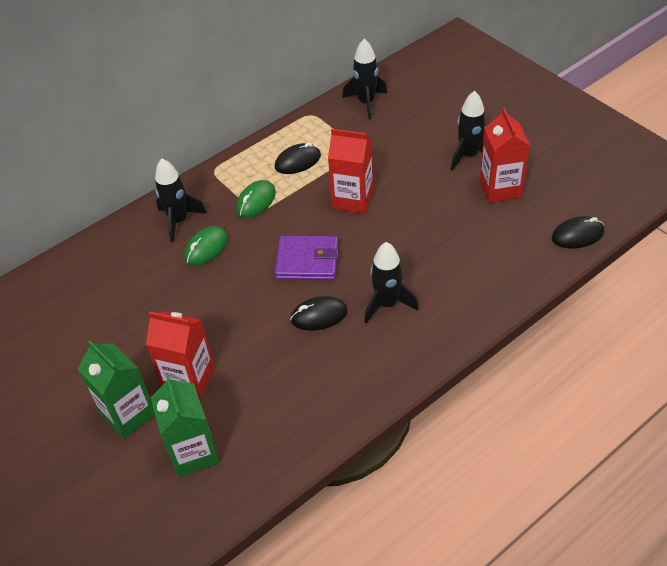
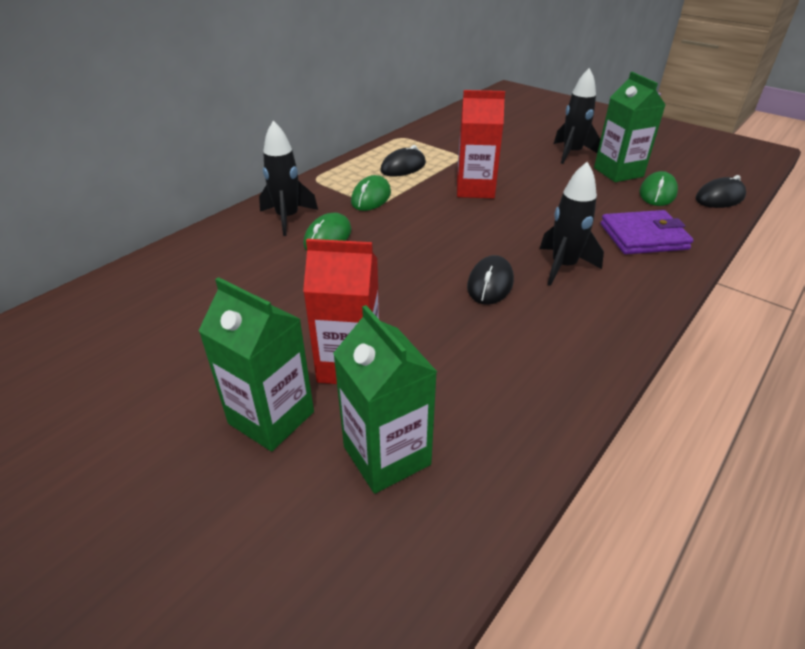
camera: 15 degrees left, 10 degrees down
(307, 261) = (451, 239): purple wallet -> purple wallet (643, 237)
(319, 316) = (490, 284): black mouse -> black mouse turned 45 degrees counterclockwise
(366, 102) = (451, 127): black rocket -> none
(500, 188) = (618, 172): red carton -> green carton
(521, 222) = (657, 193): none -> green mouse

